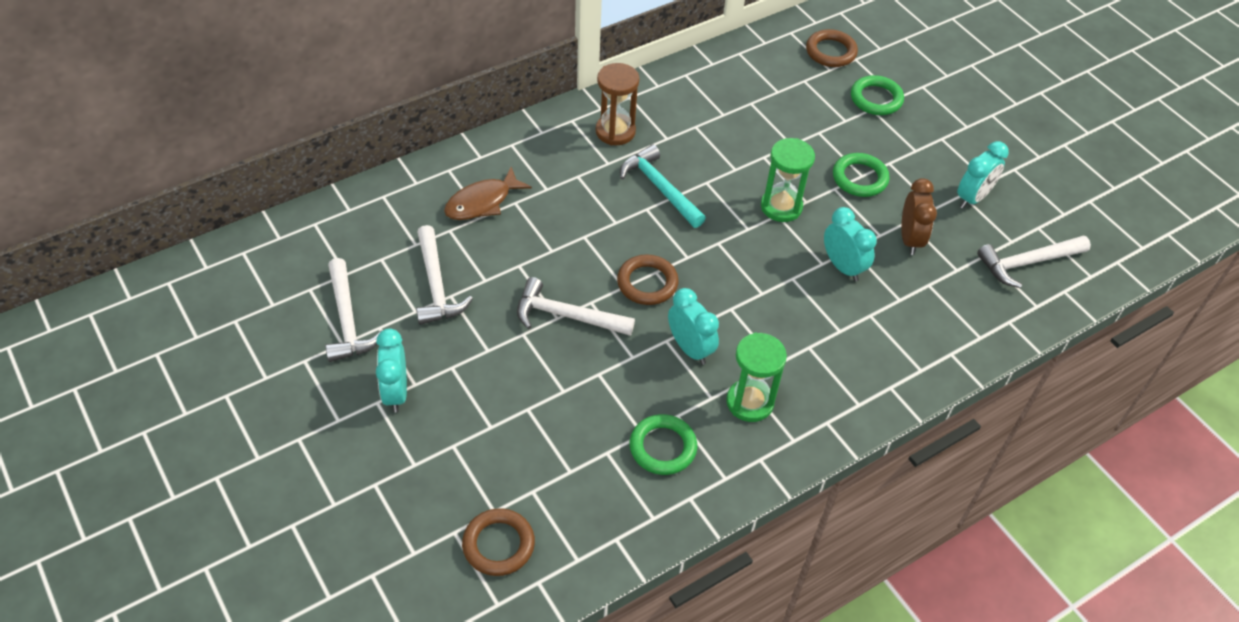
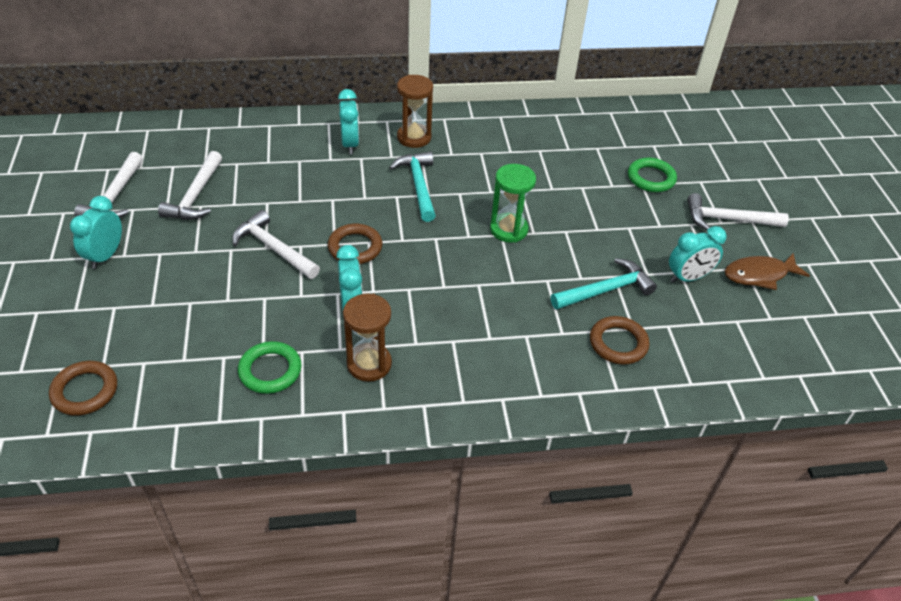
camera: 25 degrees right, 5 degrees down
(482, 202) = (275, 153): brown fish -> brown fish (759, 275)
(749, 402) = (369, 364): green hourglass -> brown hourglass
(831, 52) = (635, 134): brown ring -> brown ring (618, 343)
(842, 267) = (528, 291): turquoise clock -> turquoise clock (350, 144)
(859, 178) = (593, 230): green ring -> none
(910, 239) = (605, 290): brown clock -> turquoise hammer
(1027, 263) = (706, 345): white hammer -> white hammer (728, 220)

